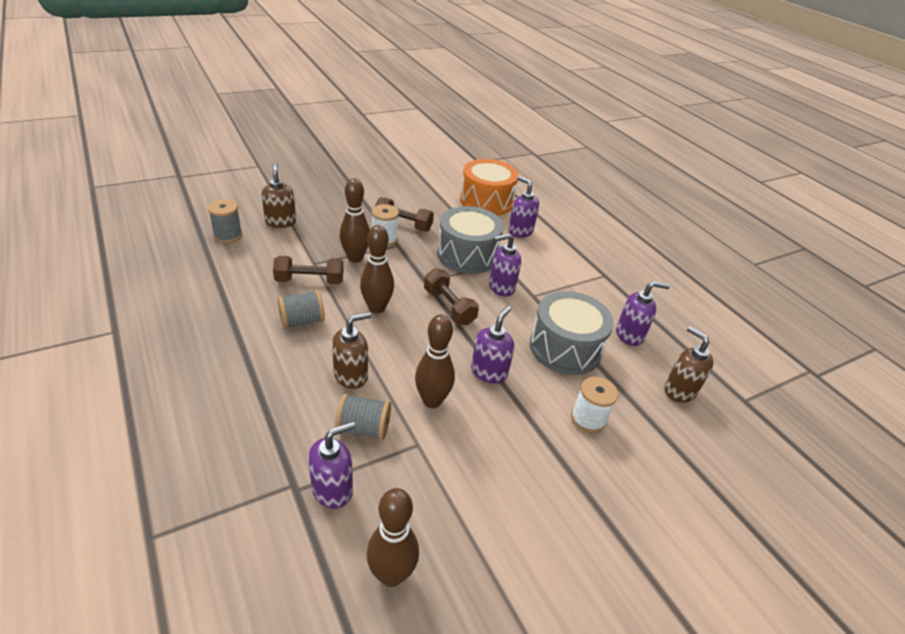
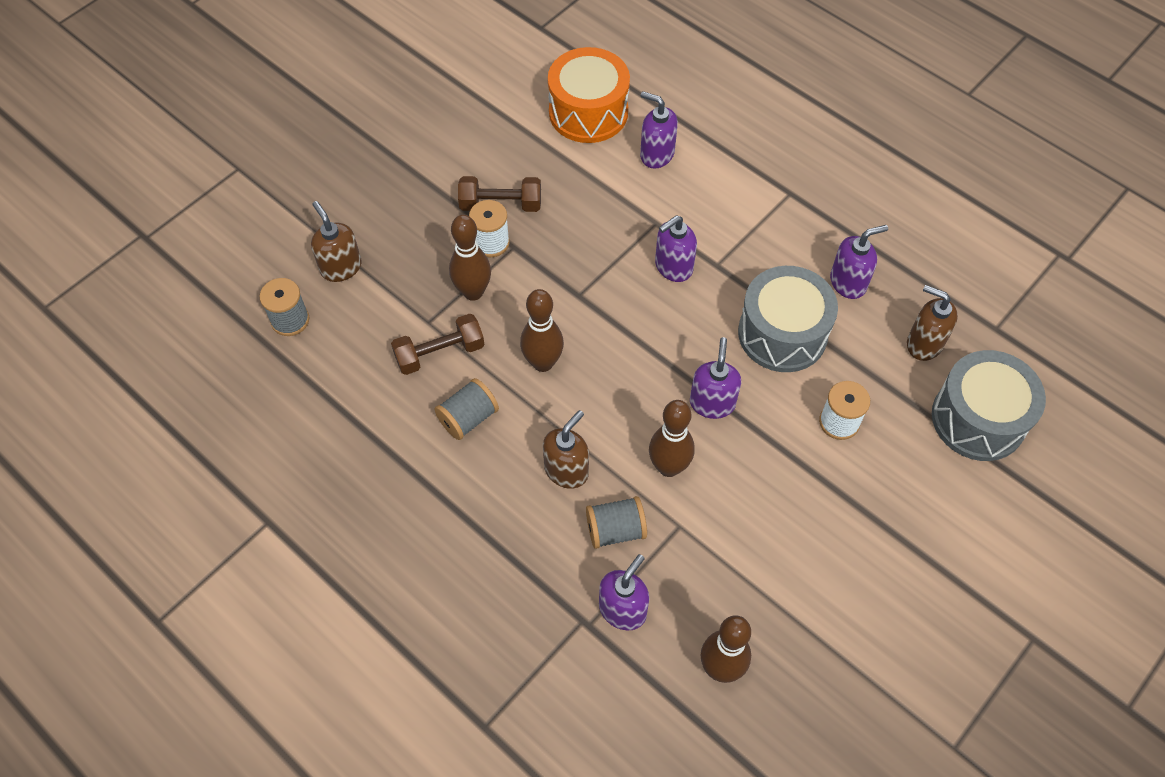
camera: 15 degrees left, 20 degrees up
(449, 306) = (625, 325): brown dumbbell -> none
(467, 255) = (608, 227): grey drum -> grey drum (978, 419)

